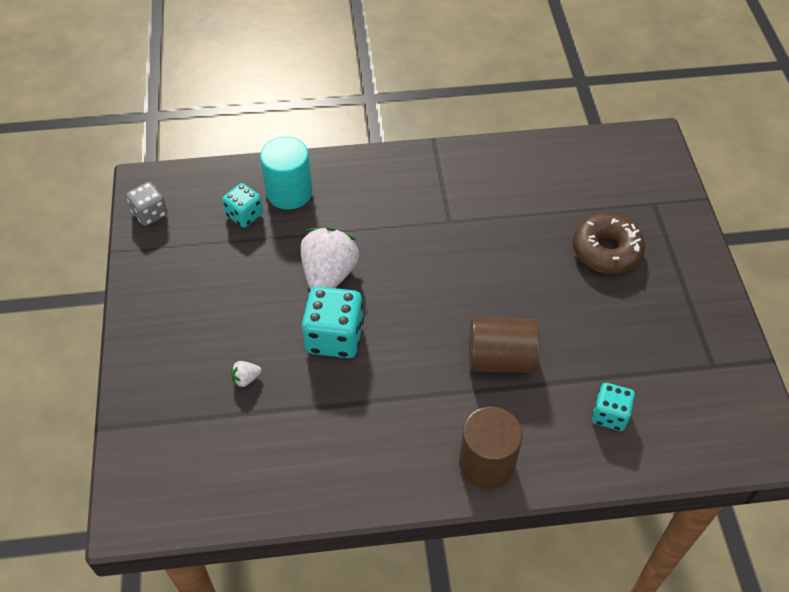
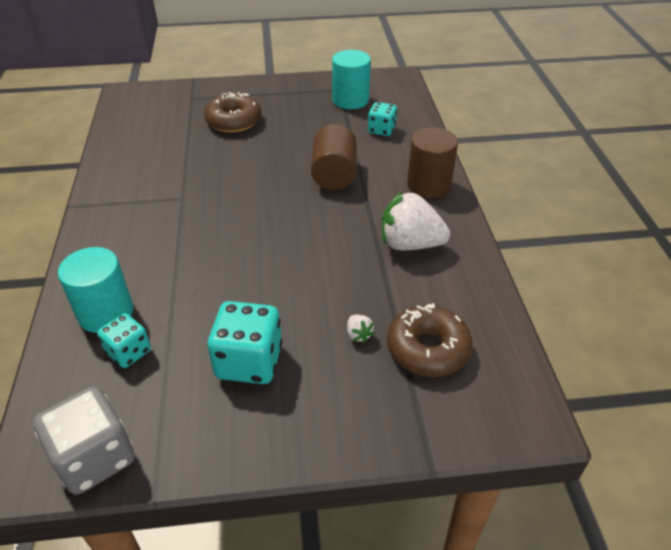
camera: 90 degrees left, 10 degrees down
(150, 213) = (95, 458): grey dice -> grey dice, size x1.64
(222, 436) = (428, 349): none -> brown donut
(329, 275) = (232, 276): white strawberry -> white strawberry (410, 244)
(334, 337) = (309, 270): turquoise dice -> turquoise dice (249, 361)
(684, 378) = (350, 100): none -> turquoise cylinder

